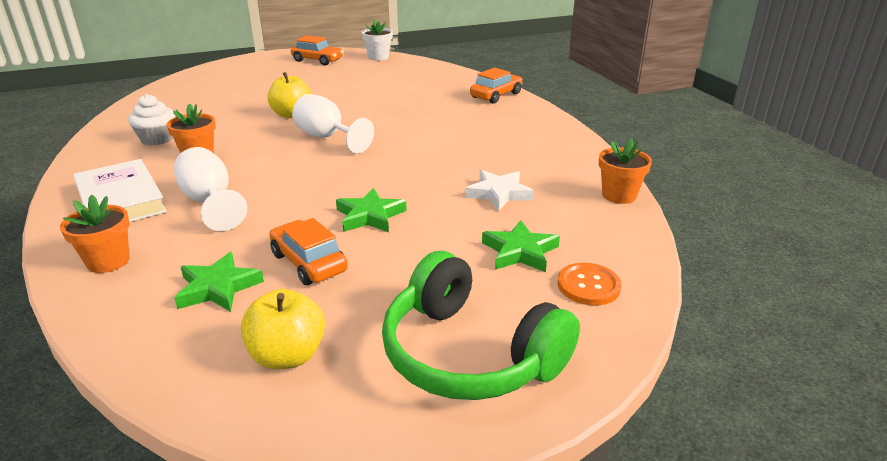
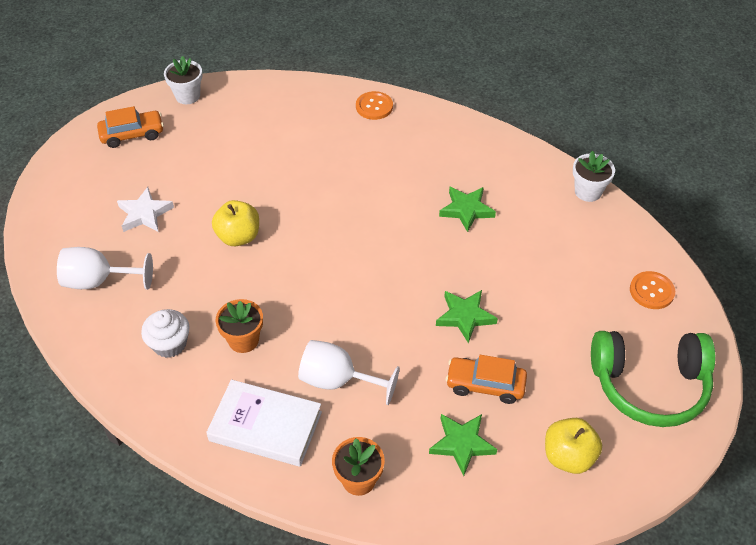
camera: 40 degrees left, 20 degrees up
(327, 138) = (315, 250): white goblet -> white goblet (98, 281)
(496, 95) = (374, 106): orange car -> orange button
(498, 193) = (516, 237): white star -> white star (144, 214)
(520, 251) = (589, 287): green star -> green star (466, 210)
(619, 195) = (588, 191): orange flower pot -> white flower pot

